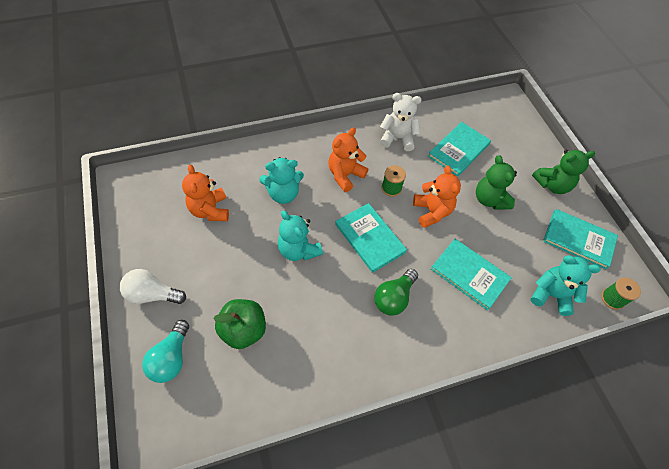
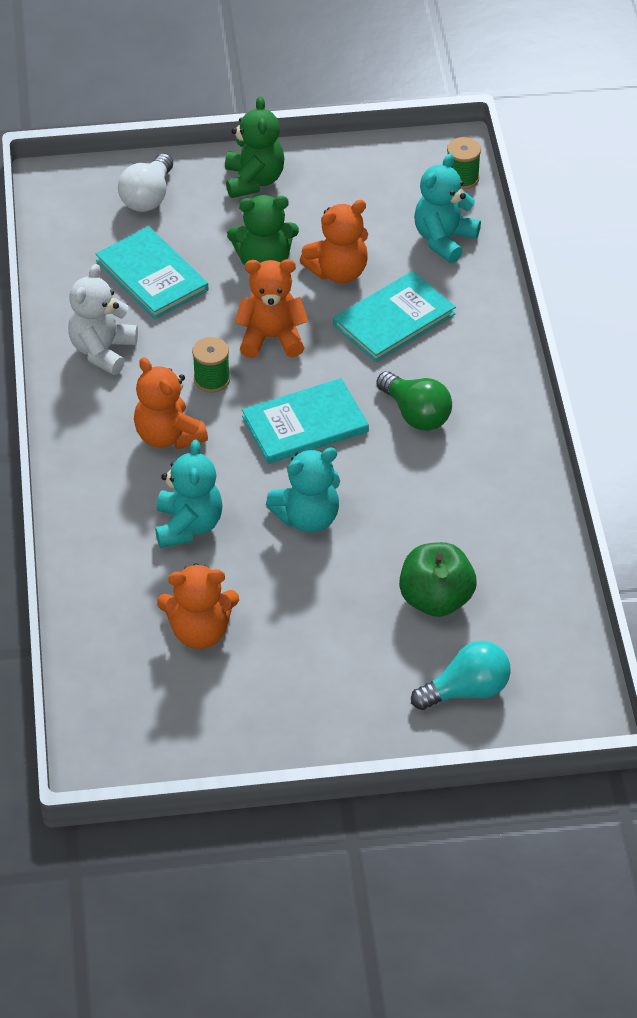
camera: 75 degrees left, 10 degrees down
(152, 294) = (352, 714): white light bulb -> white light bulb (148, 197)
(171, 358) = (466, 690): turquoise light bulb -> turquoise light bulb turned 45 degrees counterclockwise
(497, 238) = (338, 272): none -> orange teddy bear
(578, 239) = (360, 182): turquoise book -> none

